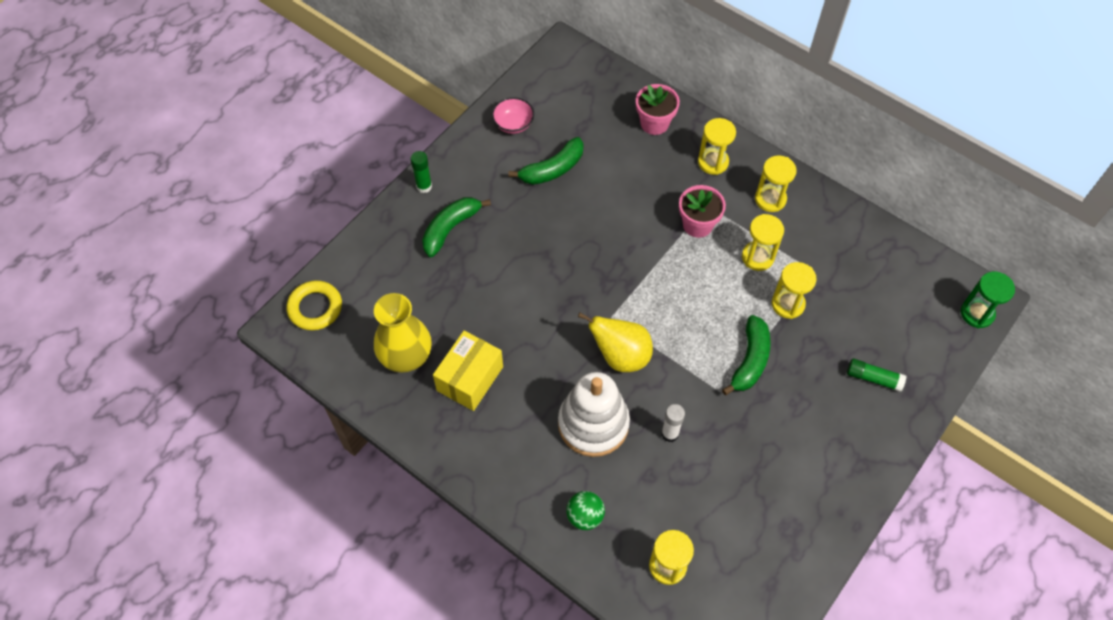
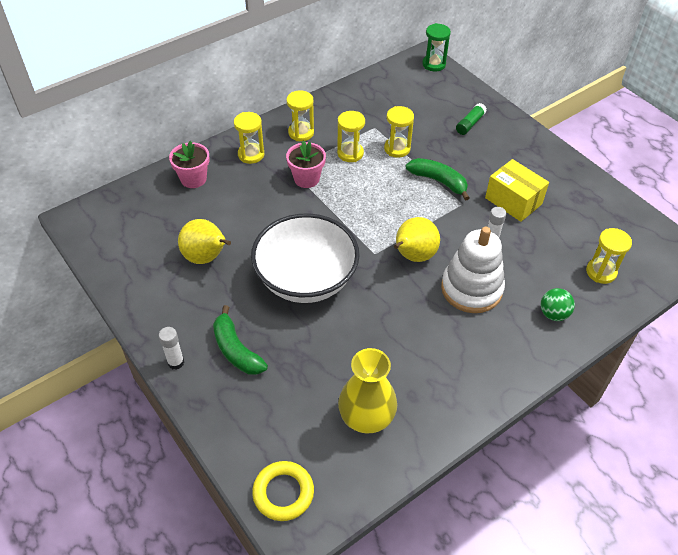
camera: 75 degrees left, 10 degrees down
(424, 186) = (176, 362): green glue stick -> white glue stick
(470, 378) = (406, 368): yellow box -> yellow box (513, 201)
(513, 124) = (140, 275): pink bowl -> none
(552, 169) = (206, 257): green banana -> yellow pear
(553, 262) = (306, 279): none -> white bowl

